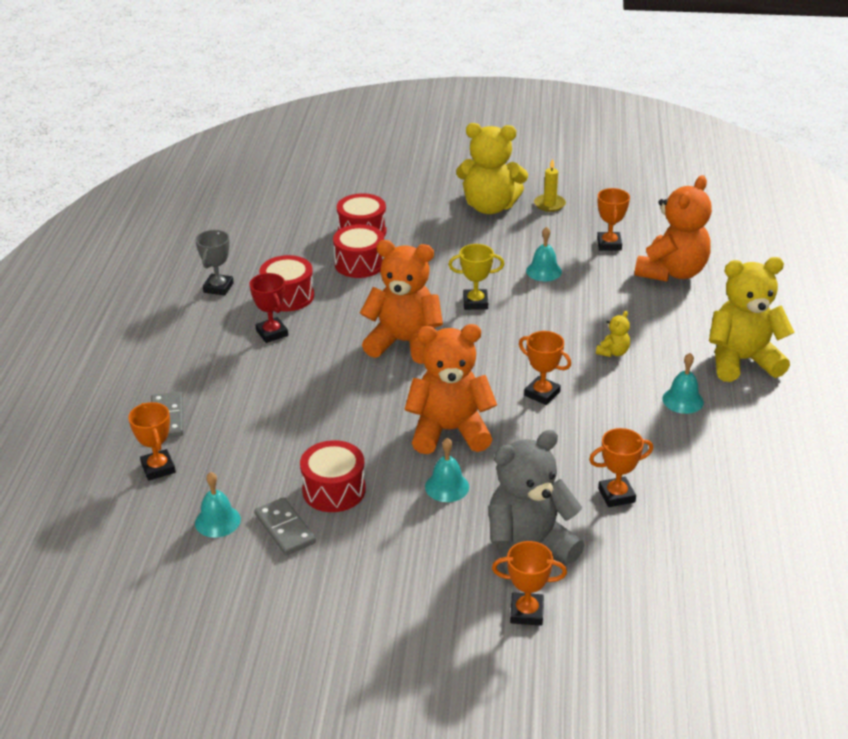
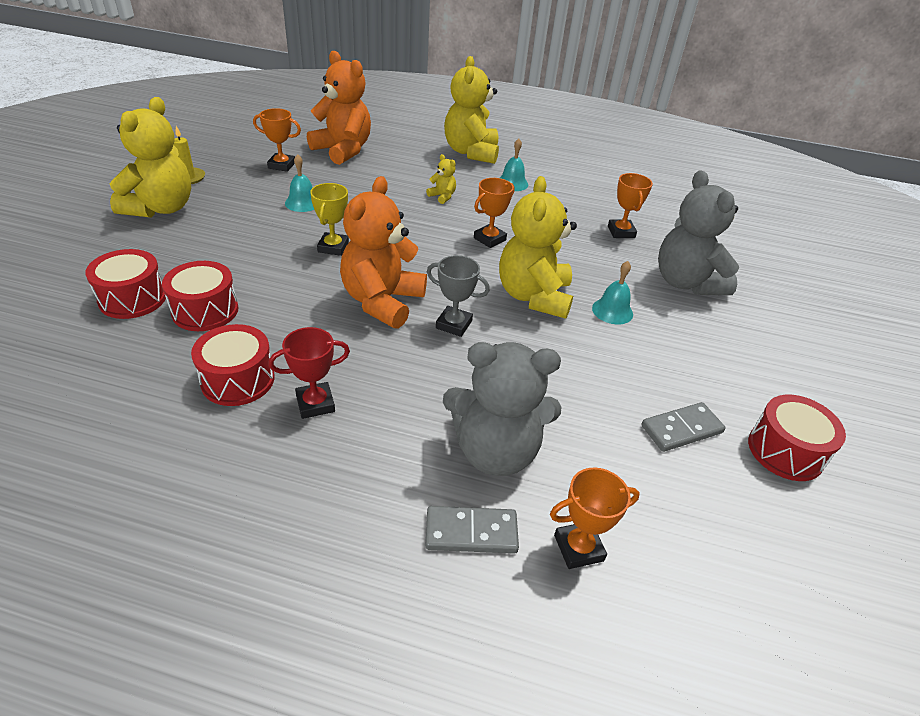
camera: 85 degrees left, 5 degrees up
(217, 521) = (675, 488): turquoise bell -> none
(218, 287) = (169, 451): grey trophy -> grey trophy (454, 324)
(241, 422) = (495, 451): none -> grey teddy bear
(334, 490) = (618, 384): red drum -> red drum (785, 451)
(449, 431) = (533, 296): orange teddy bear -> yellow teddy bear
(526, 612) = (757, 296): orange trophy -> none

